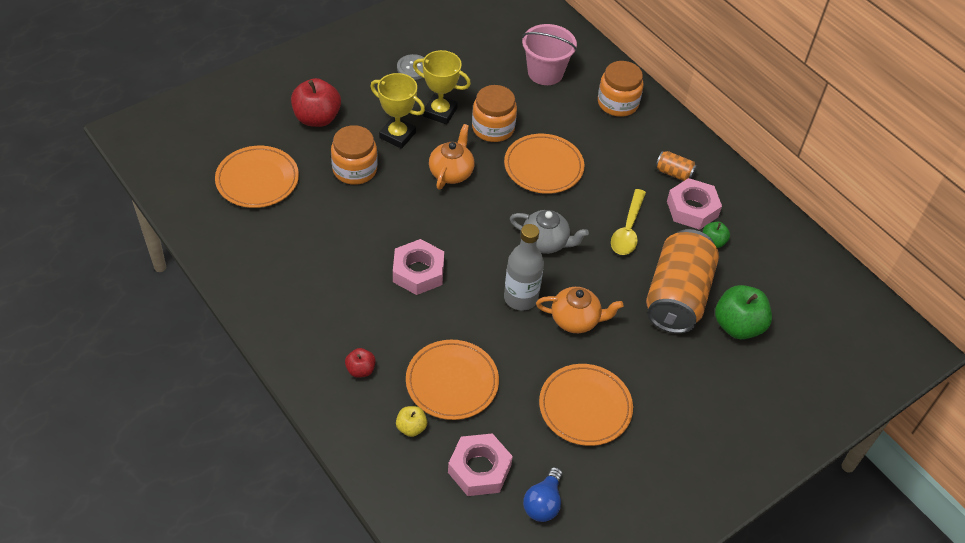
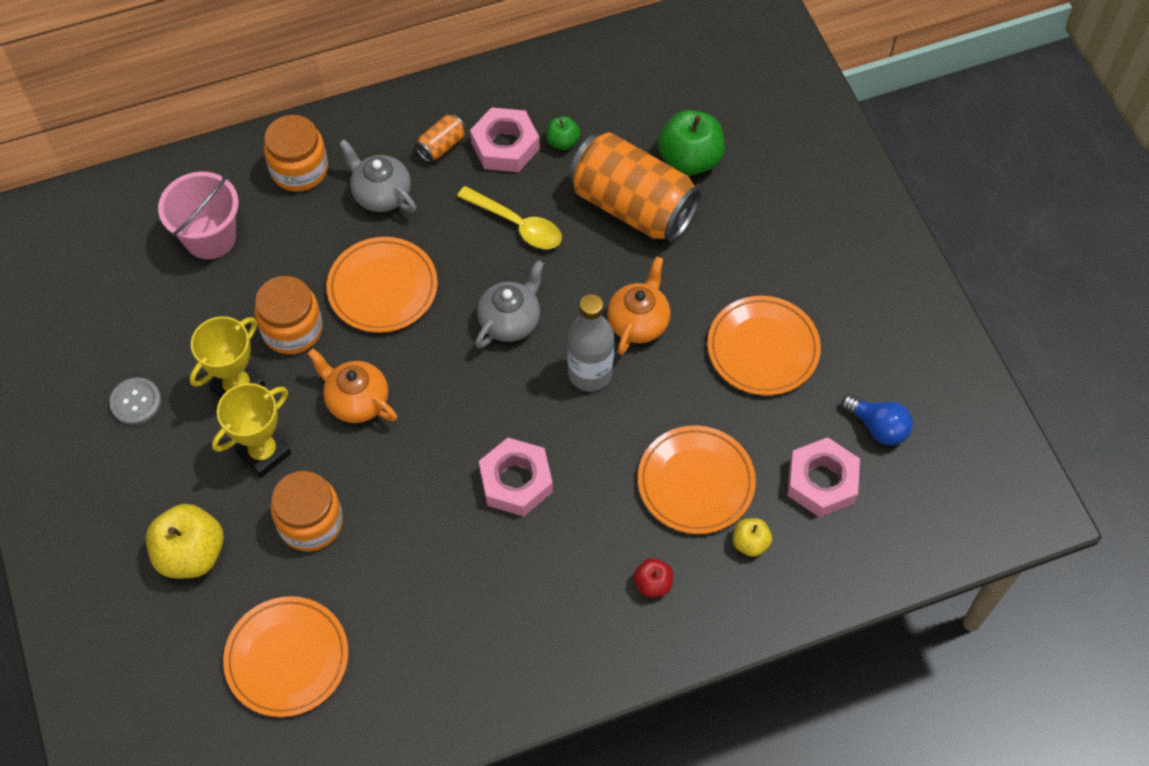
camera: 70 degrees left, 10 degrees up
(317, 118) = (191, 554): red apple -> yellow apple
(618, 149) = (381, 194): none -> grey teapot

